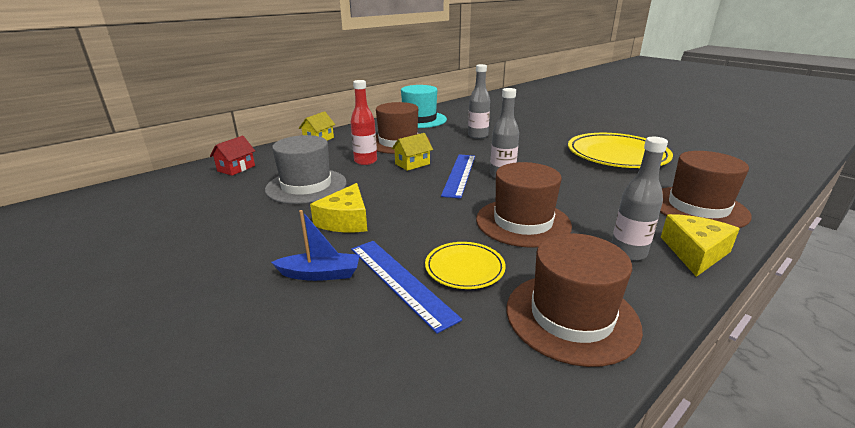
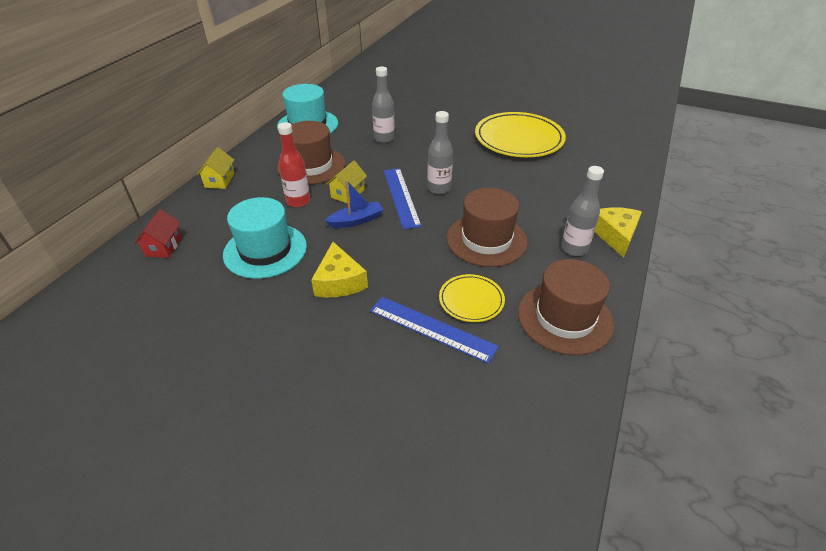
camera: 25 degrees left, 15 degrees up
(306, 186) = (265, 250): grey hat -> turquoise hat
(320, 274) = (364, 343): blue boat -> blue boat (356, 220)
(698, 207) = (601, 188): brown hat -> none

